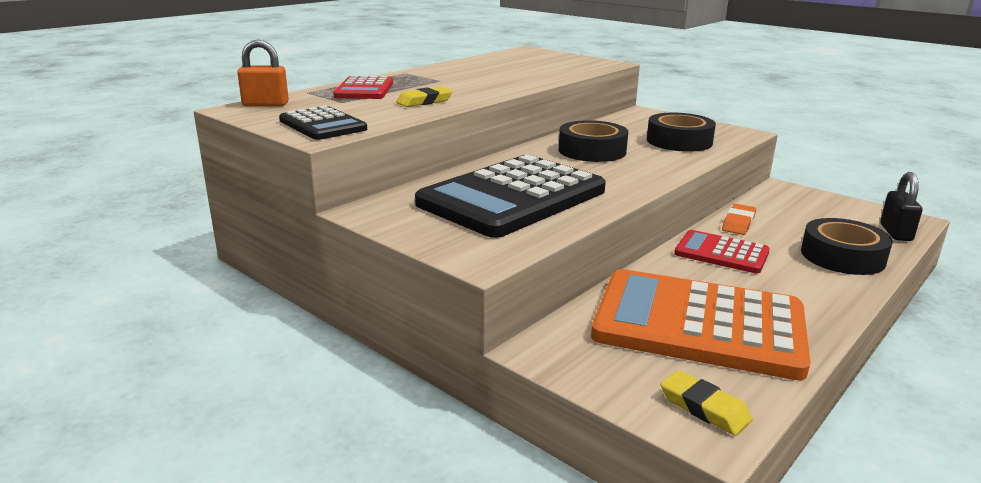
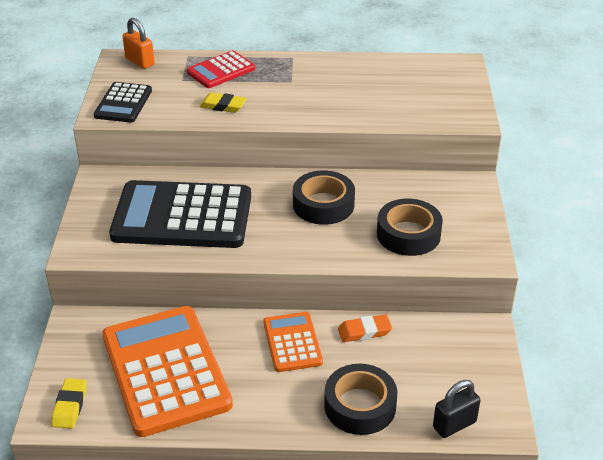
camera: 50 degrees right, 15 degrees up
(721, 253) = (292, 342): red calculator -> orange calculator

